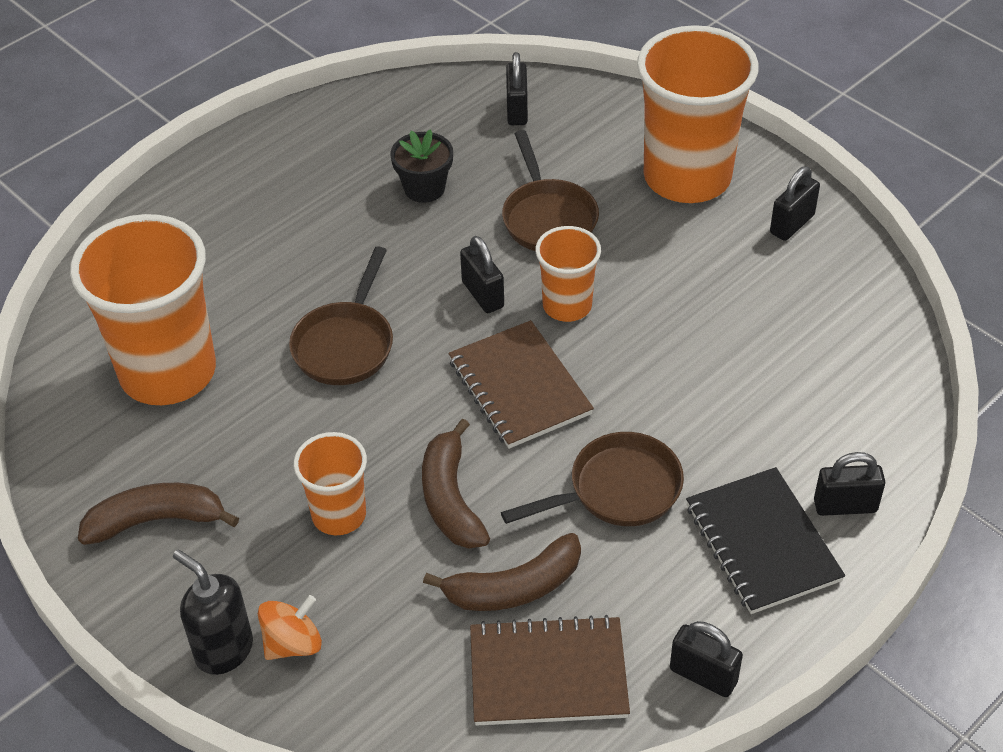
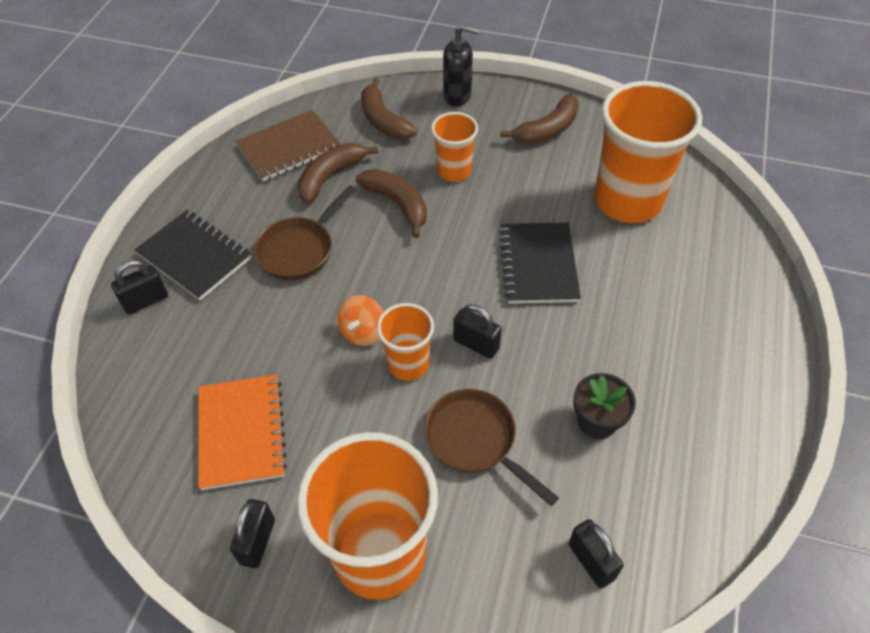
camera: 150 degrees right, 5 degrees up
(293, 643) = (427, 111): orange spinning top -> orange spinning top (363, 332)
(345, 344) = (538, 265): brown pan -> black notebook
(371, 657) = (383, 120): none -> brown banana
(519, 387) = (402, 287): brown notebook -> none
(703, 675) = (205, 178): black padlock -> none
(775, 313) = (241, 433): none -> orange notebook

